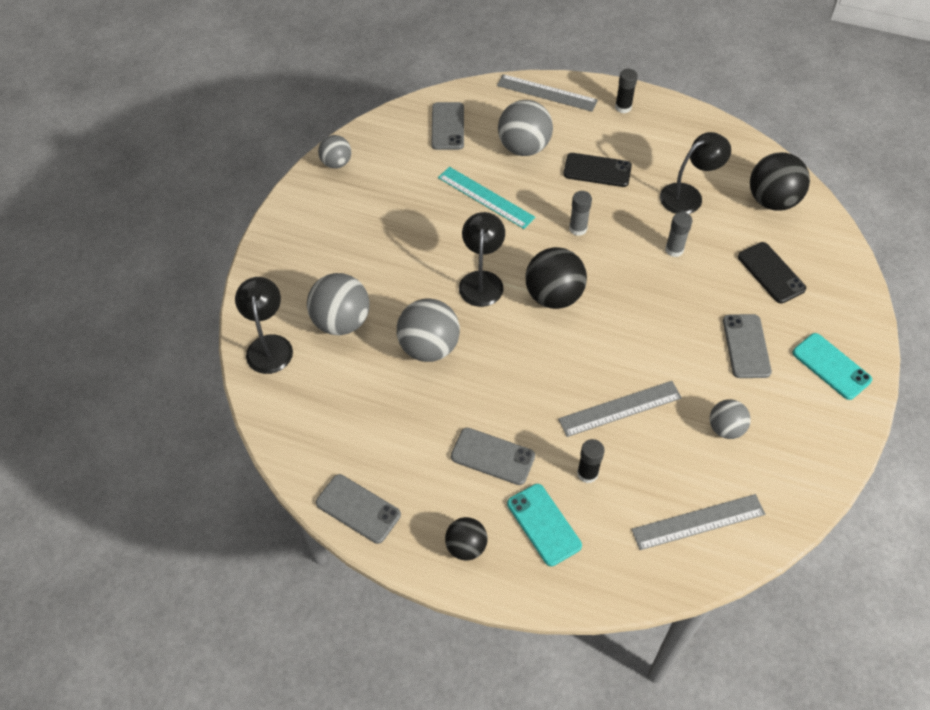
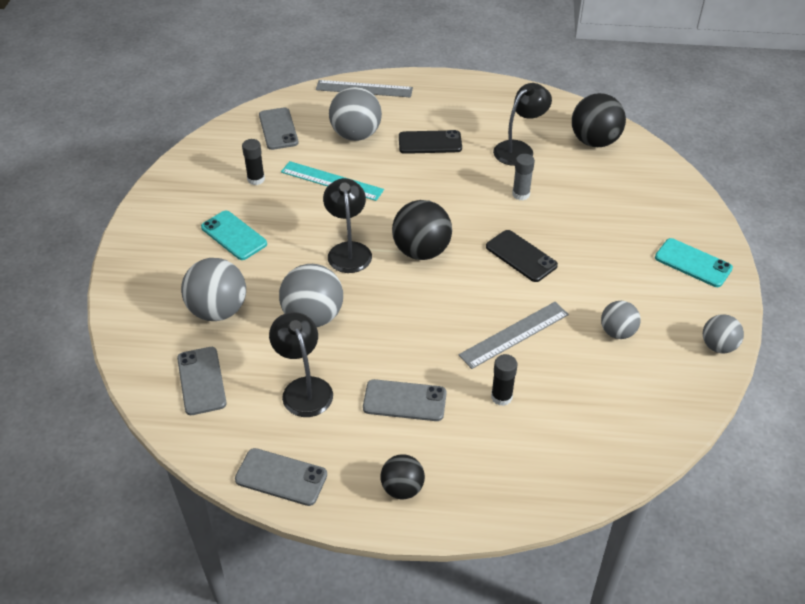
camera: 15 degrees left, 10 degrees down
(269, 345) = (148, 345): black lamp -> black lamp (304, 388)
(336, 163) = (177, 176): grey ball -> grey ball (718, 346)
(543, 524) = (473, 451): turquoise phone -> turquoise phone (234, 236)
(578, 228) = (427, 192): grey glue stick -> none
(623, 107) = (437, 90): black glue stick -> black glue stick (256, 179)
(698, 521) = (619, 417): grey ruler -> none
(746, 346) = (612, 261): grey phone -> grey phone (201, 381)
(771, 273) = (613, 198): black phone -> black phone (521, 256)

